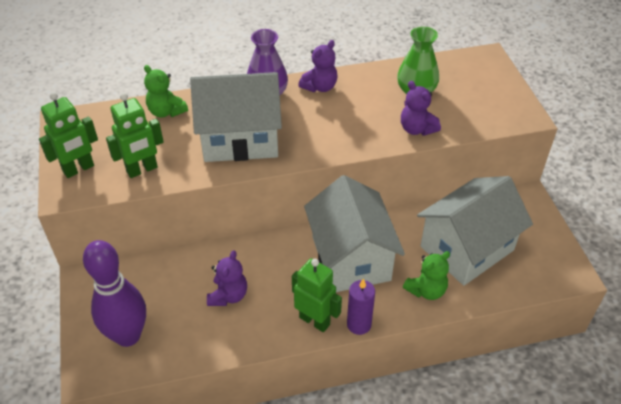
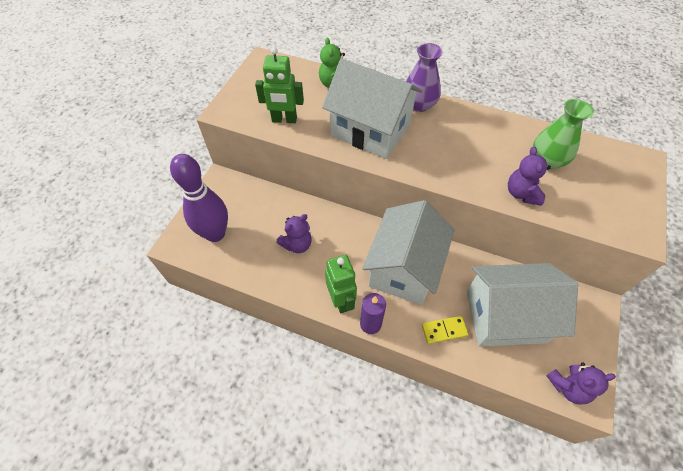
camera: 35 degrees right, 10 degrees up
(79, 169) = (245, 99): green robot -> none
(320, 87) = (465, 118): purple teddy bear -> purple teddy bear (568, 387)
(426, 290) = (444, 330): green teddy bear -> yellow domino

